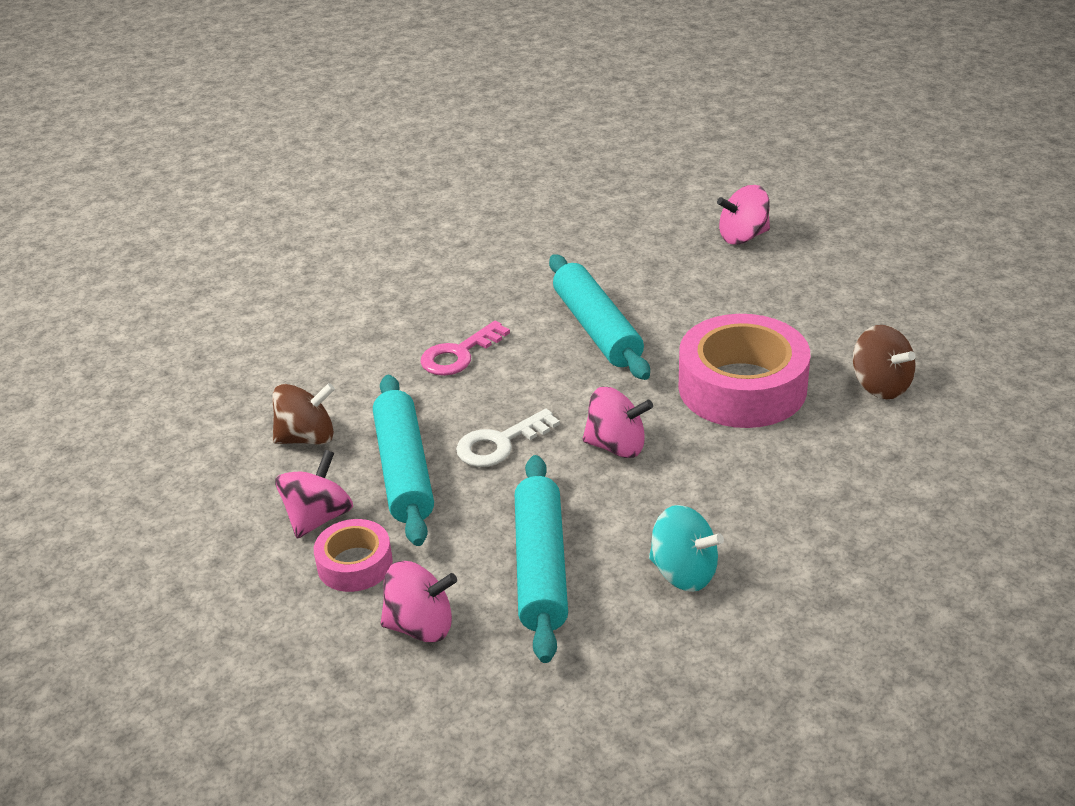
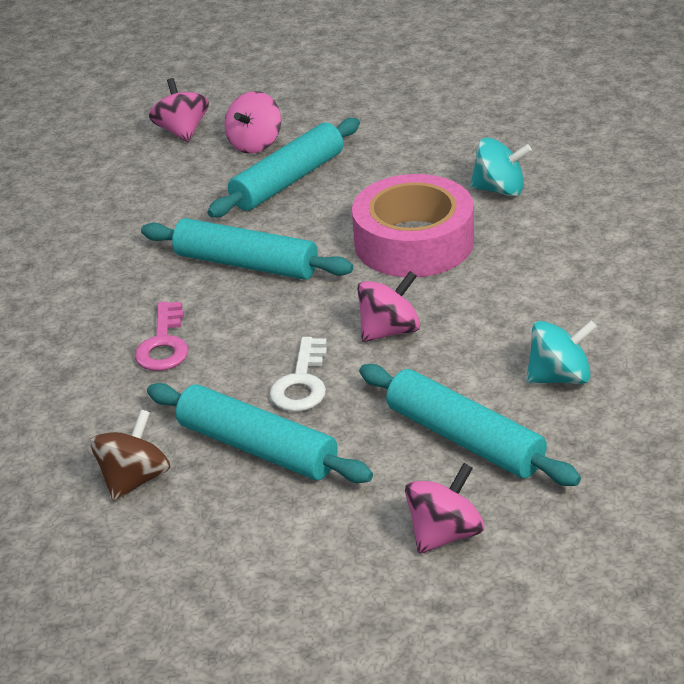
camera: 45 degrees left, 0 degrees up
(318, 518) = (244, 524): pink spinning top -> pink spinning top (182, 131)
(355, 564) = (328, 532): pink tape -> none
(723, 280) = (288, 181): none -> turquoise rolling pin
(880, 385) = (499, 189): brown spinning top -> turquoise spinning top

